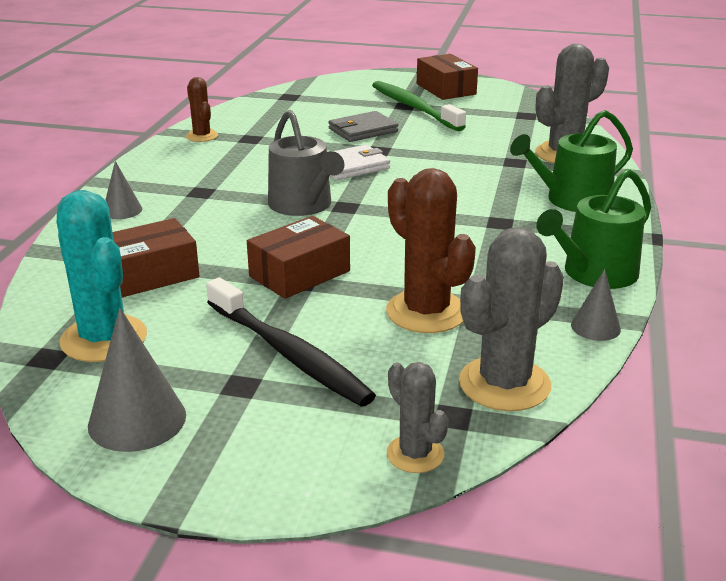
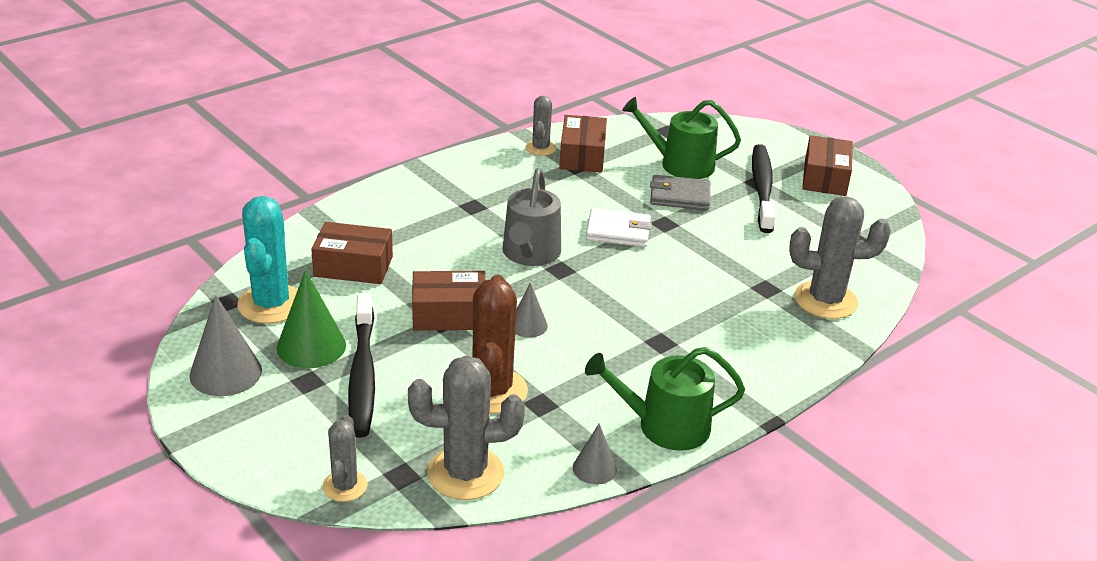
camera: 35 degrees right, 5 degrees up
(122, 210) = (399, 200): grey cone -> grey cone (528, 325)
(200, 354) = (311, 346): none -> green cone
(202, 136) = (540, 148): brown cactus -> grey cactus
(245, 130) = (582, 156): none -> brown box
(414, 107) = (762, 188): green toothbrush -> black toothbrush
(572, 200) = (755, 351): green watering can -> green watering can (680, 164)

